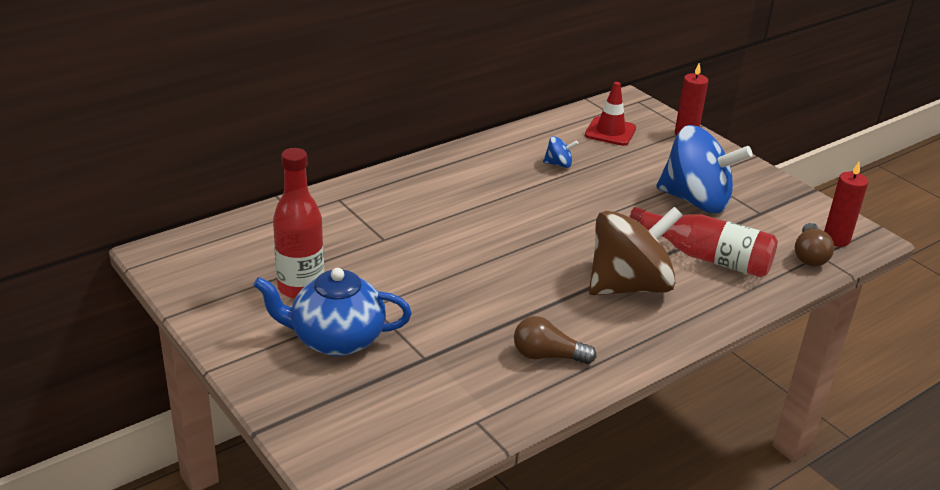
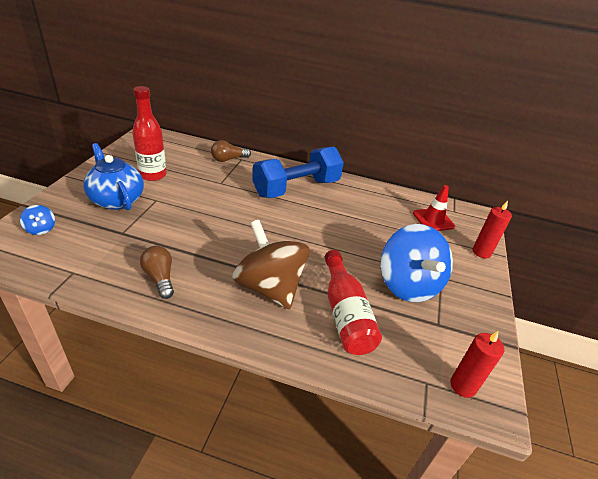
camera: 50 degrees right, 5 degrees up
(458, 188) = (296, 188): none -> blue dumbbell
(558, 164) = (368, 213): blue spinning top -> blue spinning top (41, 229)
(628, 286) = (269, 287): brown spinning top -> brown spinning top turned 150 degrees counterclockwise
(809, 256) = (417, 375): brown light bulb -> brown light bulb (228, 159)

